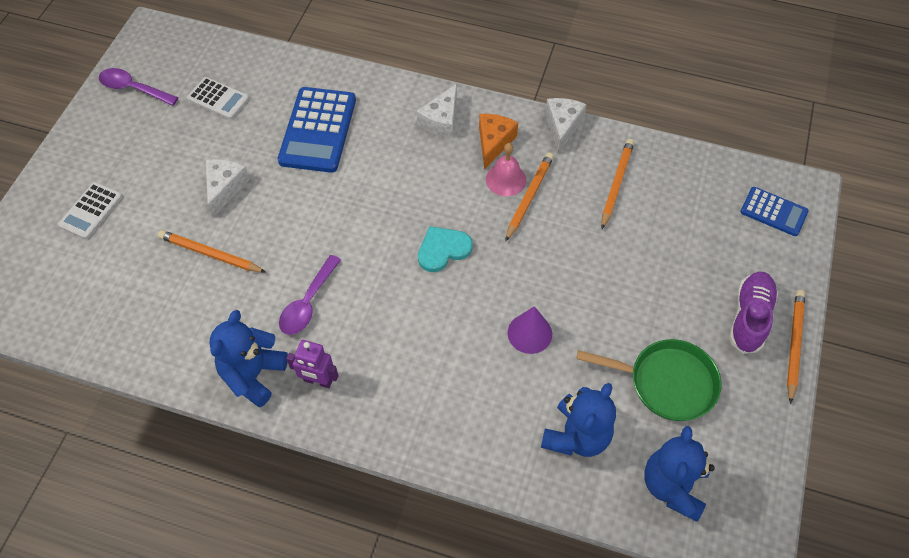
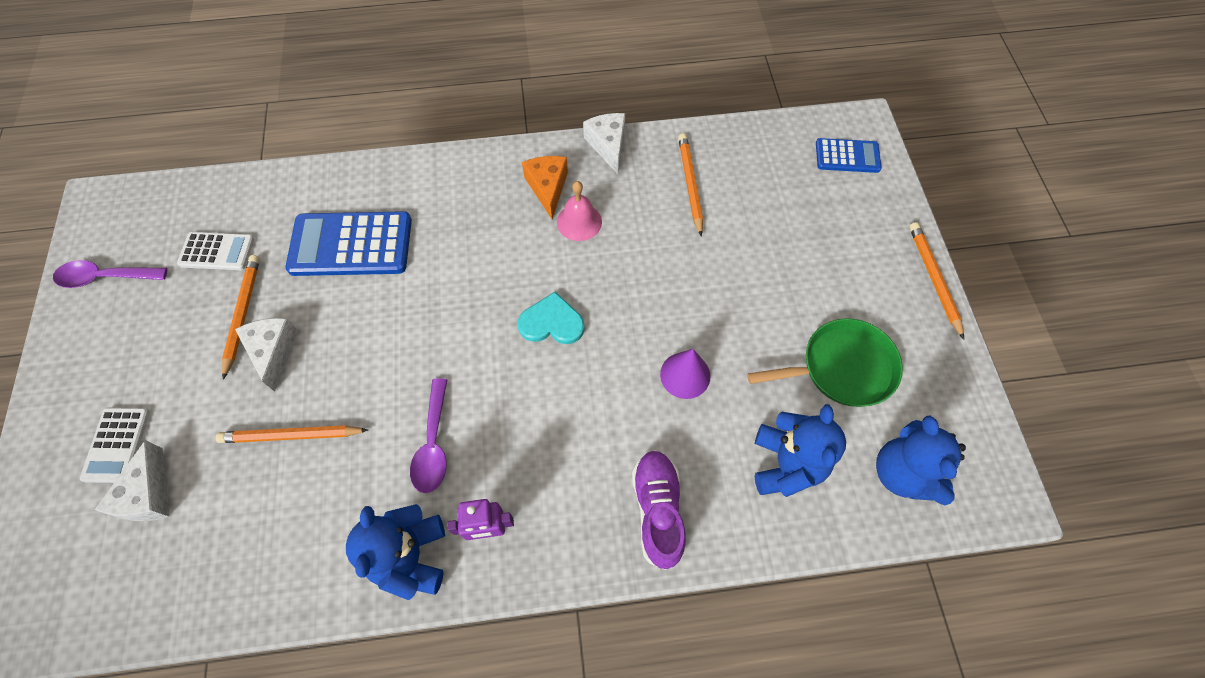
camera: 25 degrees left, 5 degrees up
(318, 130) = (351, 245): blue calculator -> blue calculator turned 105 degrees clockwise
(441, 120) = (481, 184): white cheese -> white cheese (148, 494)
(443, 249) = (551, 322): turquoise heart -> turquoise heart turned 60 degrees clockwise
(529, 196) = (611, 230): orange pencil -> orange pencil (242, 314)
(749, 318) = (881, 269): purple shoe -> purple shoe (657, 510)

